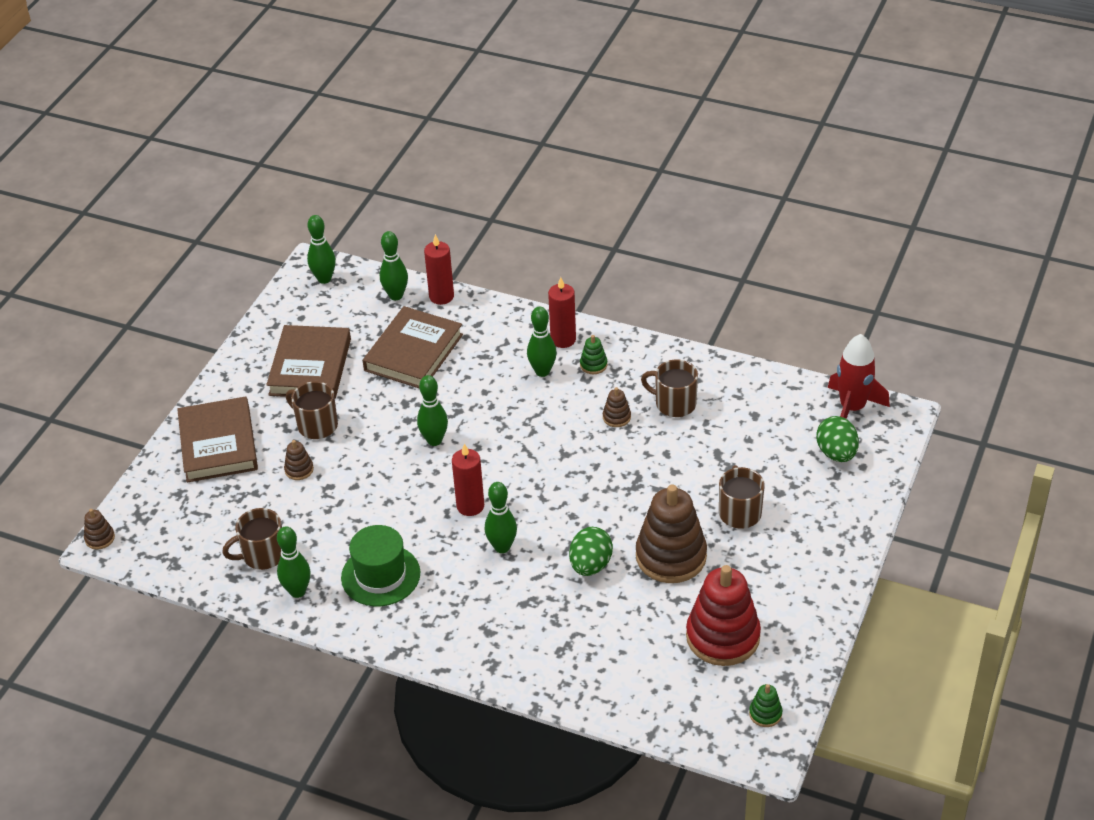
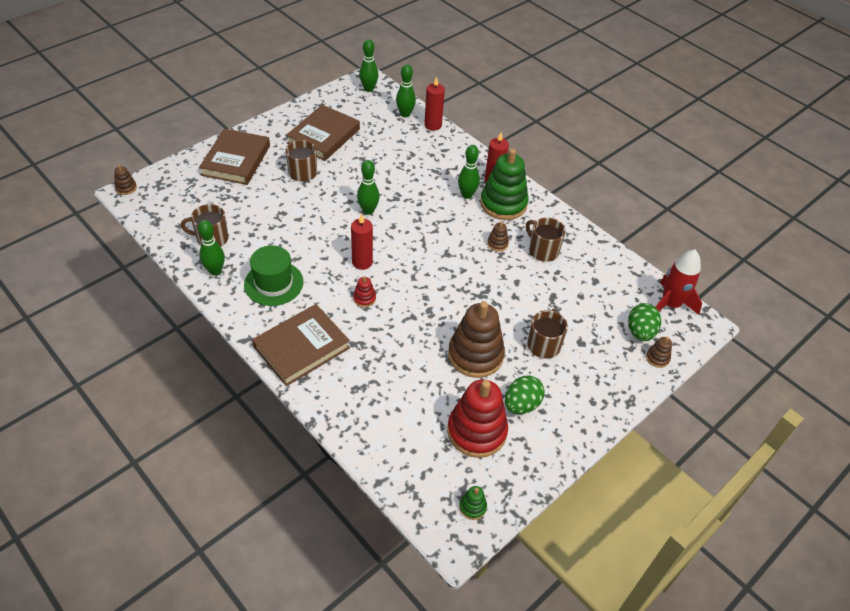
camera: 20 degrees right, 5 degrees up
(299, 469) = (272, 195): brown stacking toy -> brown stacking toy (657, 358)
(414, 352) = (392, 152): brown book -> brown book (302, 348)
(502, 547) = (364, 298): green bowling pin -> red stacking toy
(590, 565) = (415, 337): green egg -> green egg (521, 404)
(593, 365) = (503, 204): green stacking toy -> green stacking toy, size x2.33

